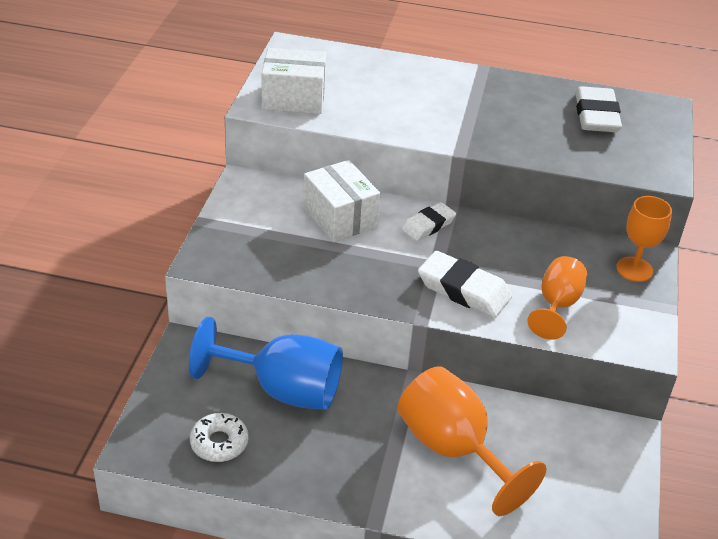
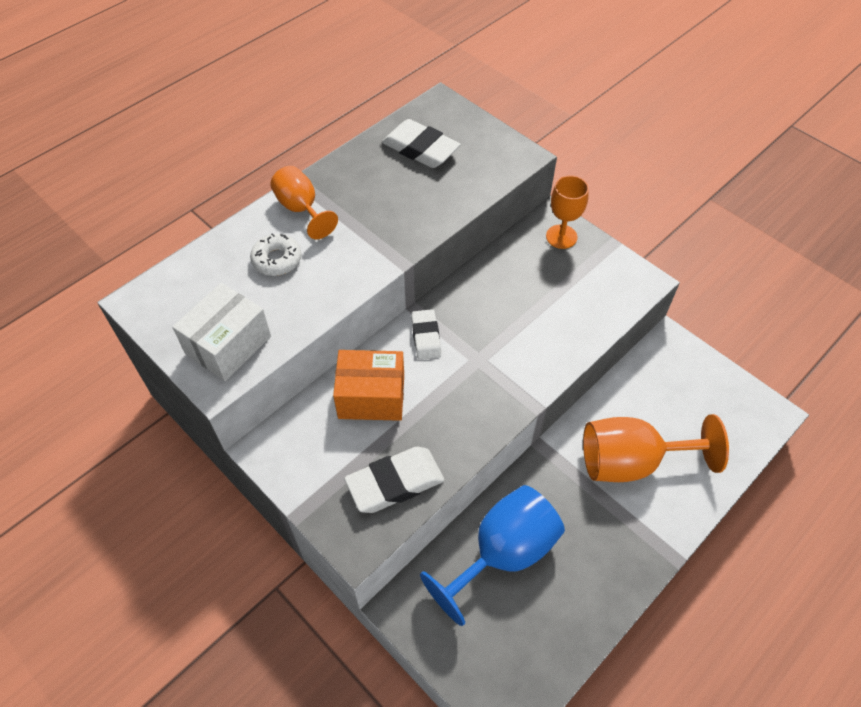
camera: 55 degrees left, 15 degrees up
(219, 443) = (537, 639): white donut -> white donut (277, 260)
(340, 217) = (371, 396): white box -> orange box
(463, 290) = (519, 358): white eraser -> white eraser (395, 483)
(557, 305) = (572, 307): orange goblet -> orange goblet (301, 209)

